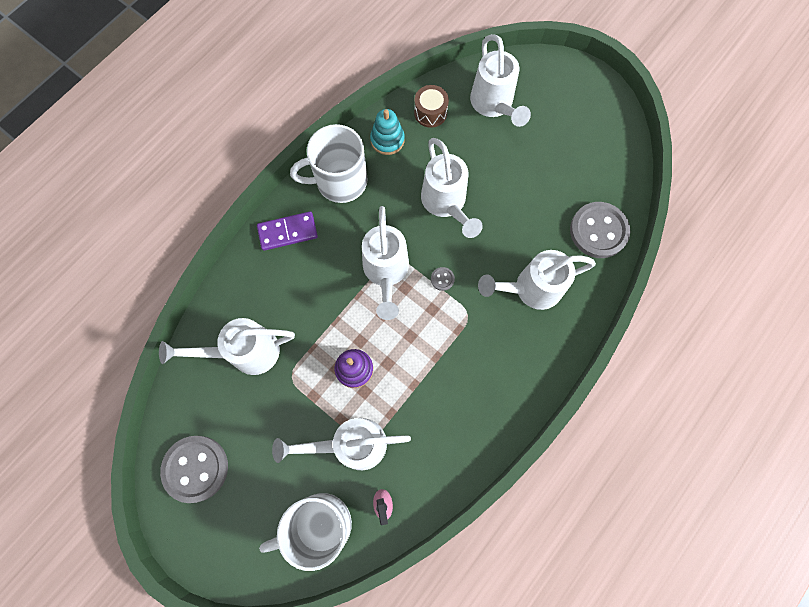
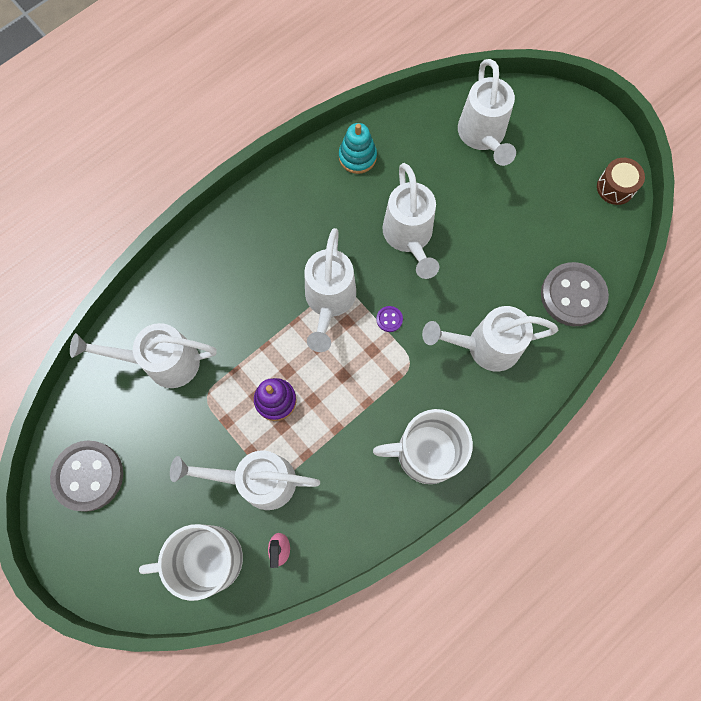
camera: 10 degrees right, 0 degrees up
(288, 232) = (231, 240): purple domino -> none
(340, 181) = (297, 194): white mug -> white mug (425, 453)
(430, 113) = (410, 134): brown drum -> brown drum (615, 187)
(442, 279) = (389, 319): grey button -> purple button

